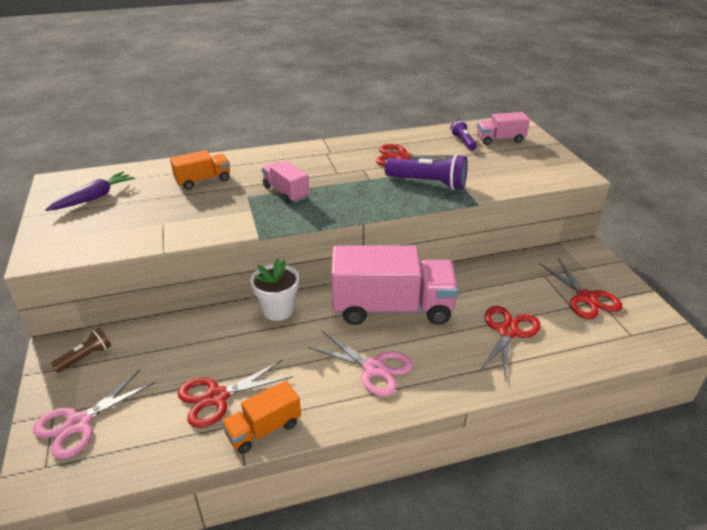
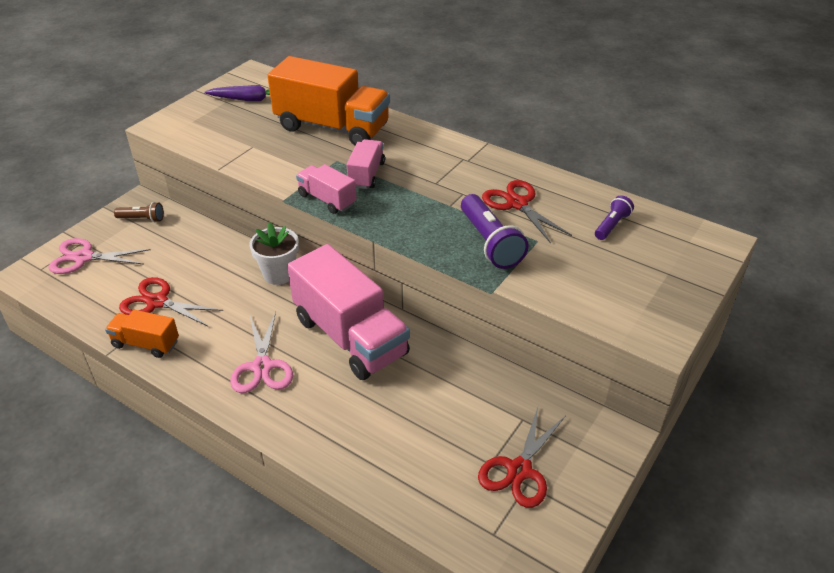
camera: 50 degrees right, 5 degrees up
(203, 180) = (332, 127): orange truck -> orange truck, size x2.03
(500, 140) = (657, 248): pink truck -> pink truck (327, 200)
(508, 332) = (397, 431): red scissors -> none

